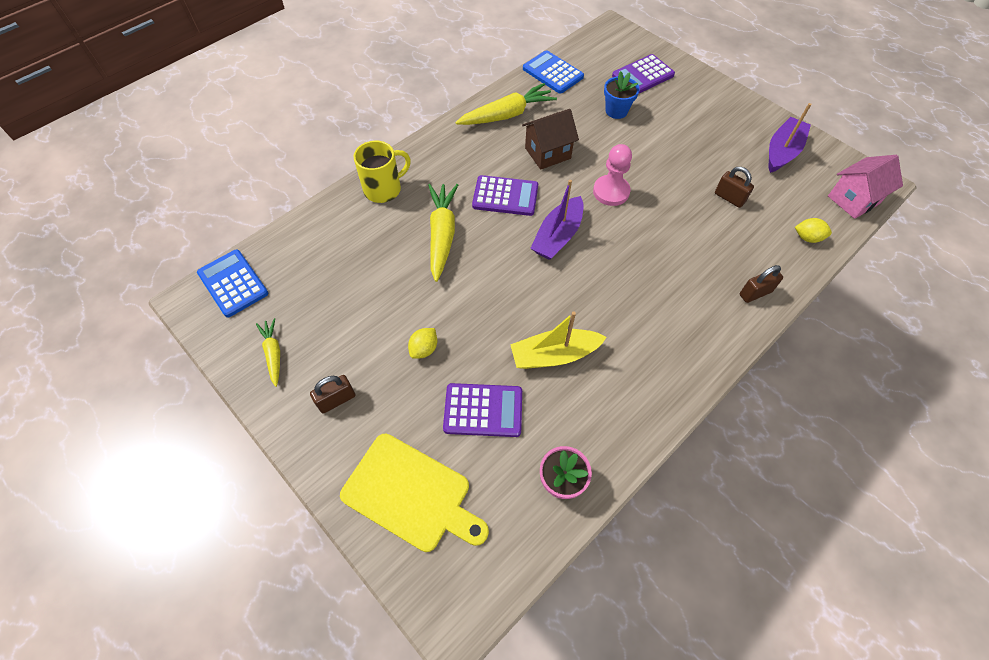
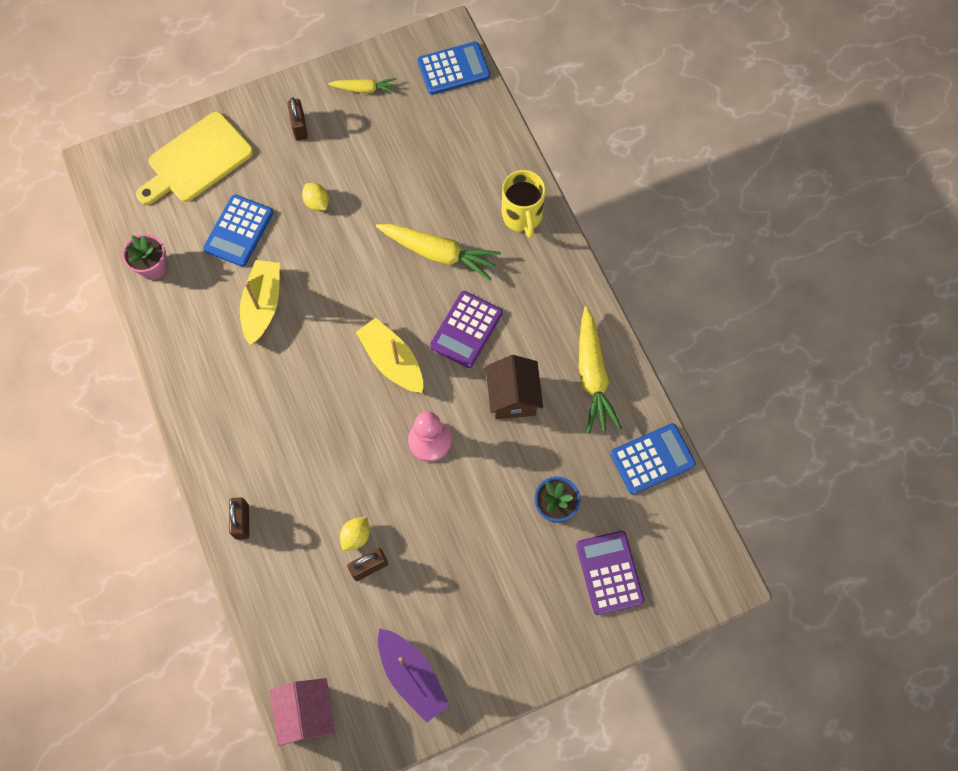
camera: 110 degrees right, 10 degrees up
(483, 410) = (239, 231): purple calculator -> blue calculator
(558, 236) = (392, 361): purple boat -> yellow boat
(807, 238) = (281, 621): yellow lemon -> yellow lemon (356, 536)

